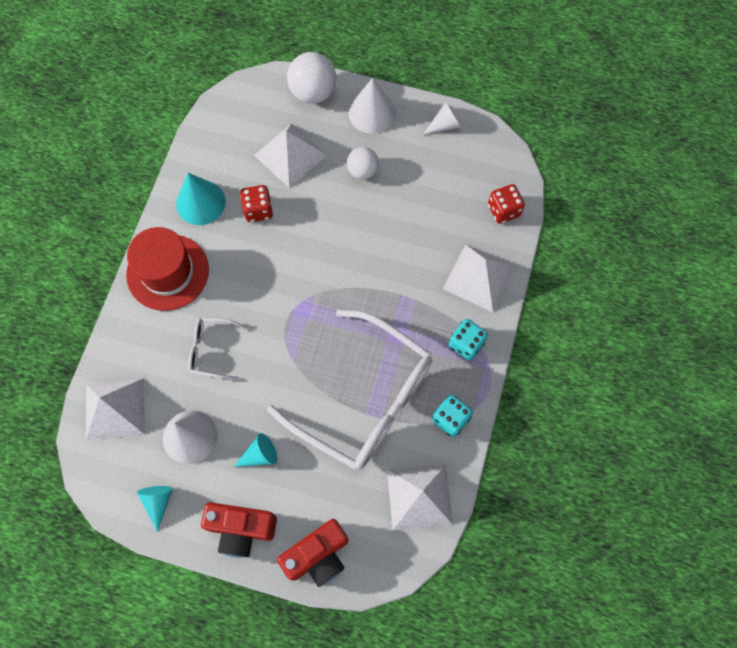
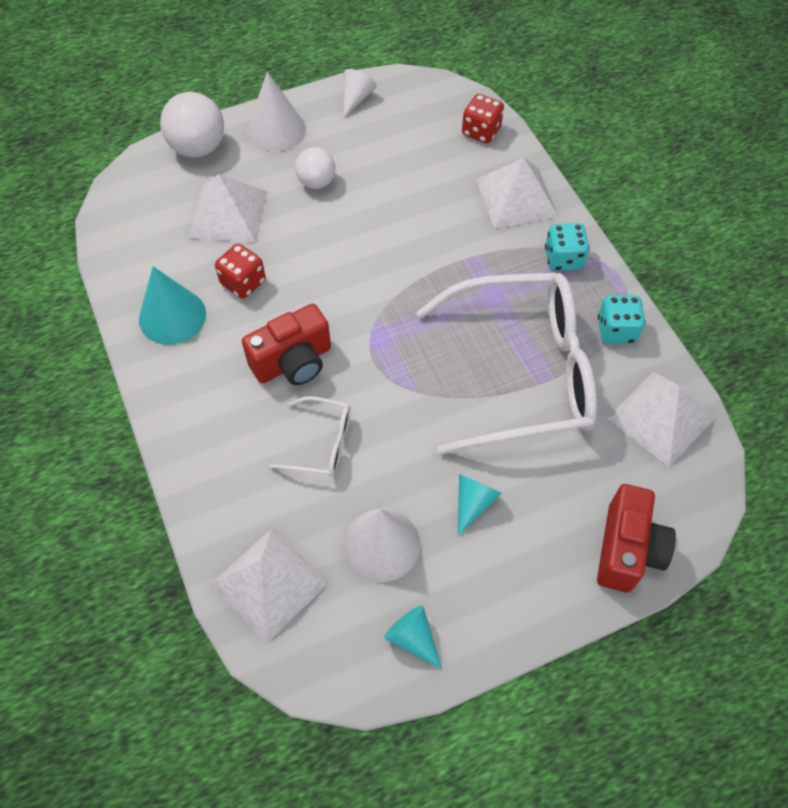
camera: 40 degrees left, 10 degrees down
(168, 272) = (199, 405): red hat -> none
(211, 350) = (322, 443): white glasses -> white glasses turned 135 degrees counterclockwise
(241, 529) = (527, 589): red camera -> red camera (293, 362)

